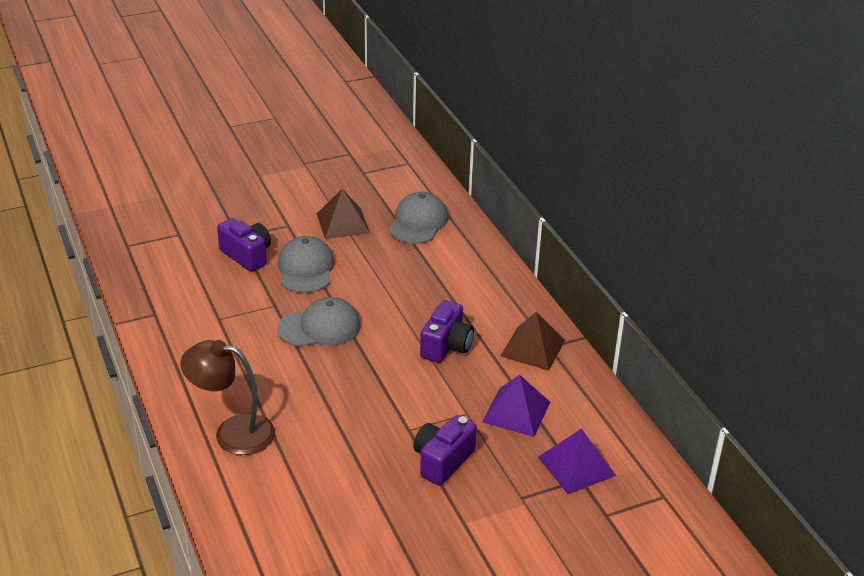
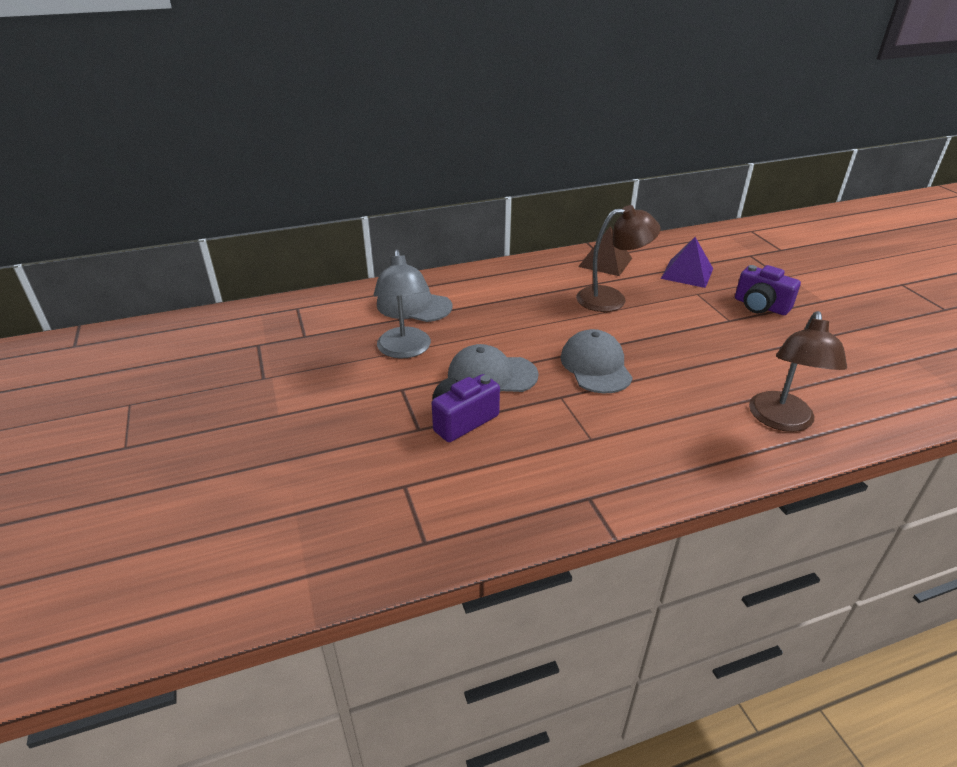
camera: 85 degrees left, 0 degrees up
(343, 223) = (405, 350): brown pyramid -> grey lamp
(446, 346) = (611, 298): purple camera -> brown lamp
(576, 466) = (737, 255): purple pyramid -> none

